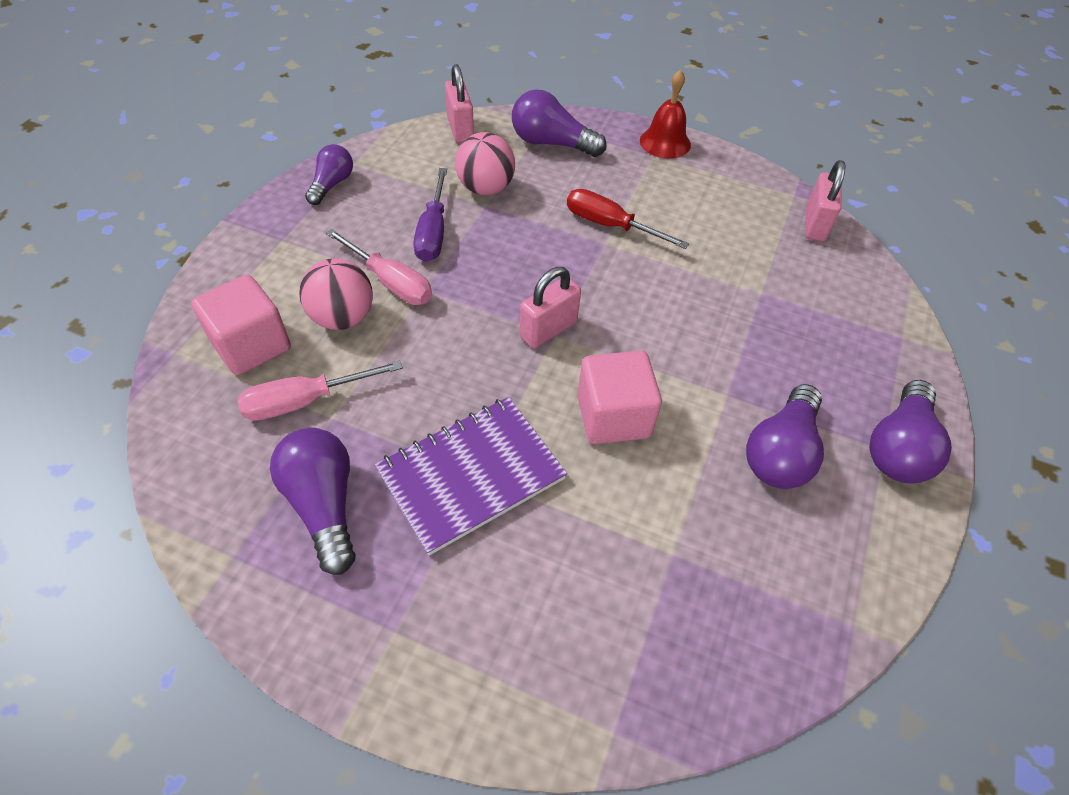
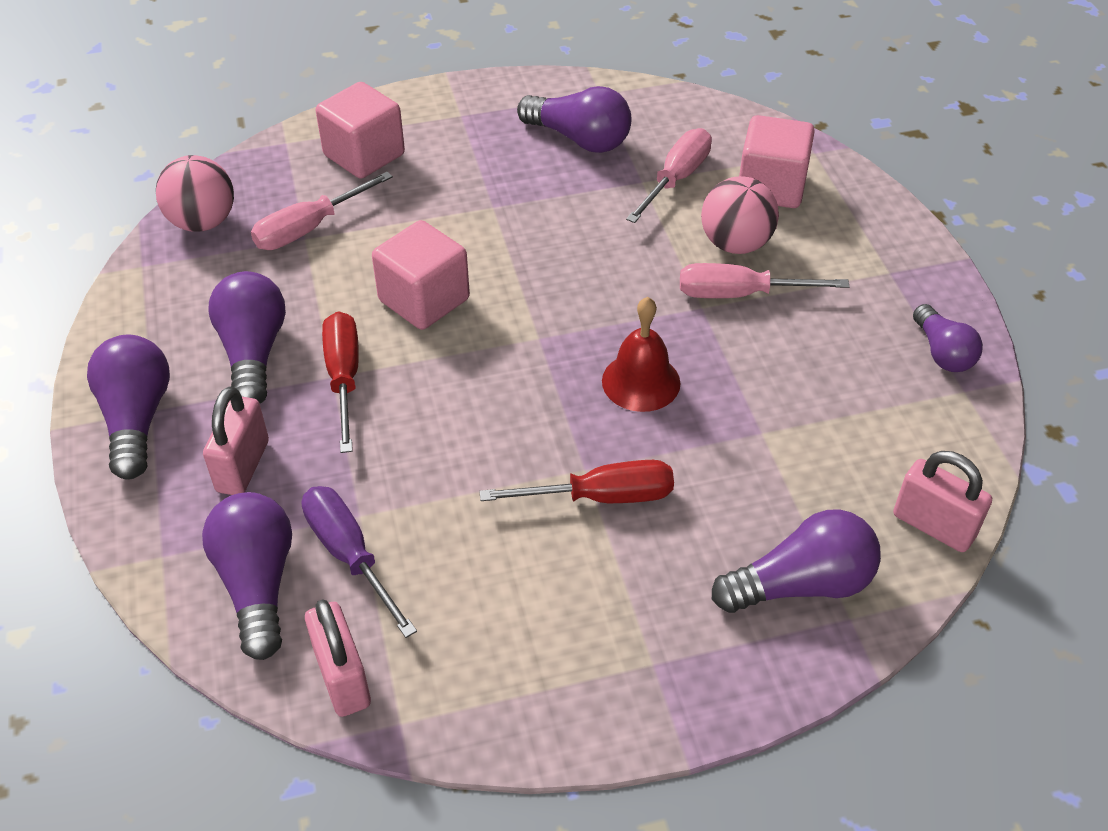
camera: 145 degrees right, 5 degrees down
(433, 232) = (771, 365): purple screwdriver -> purple screwdriver (349, 555)
(471, 475) = (498, 204): purple notebook -> none
(485, 188) = (790, 455): pink ball -> pink ball (203, 222)
(542, 638) = (364, 155): none -> pink cube
(548, 330) = (549, 338): pink padlock -> pink padlock (243, 466)
(662, 564) = (309, 228): none -> pink screwdriver
(665, 142) = (658, 704): red bell -> red bell (641, 382)
(719, 387) = (344, 377): none -> red screwdriver
(844, 289) = (257, 584): none -> purple light bulb

